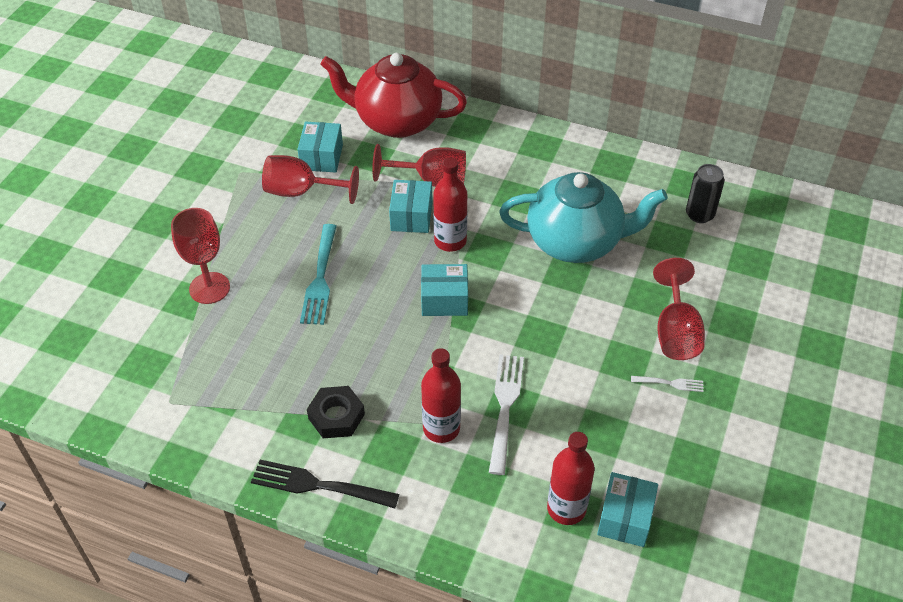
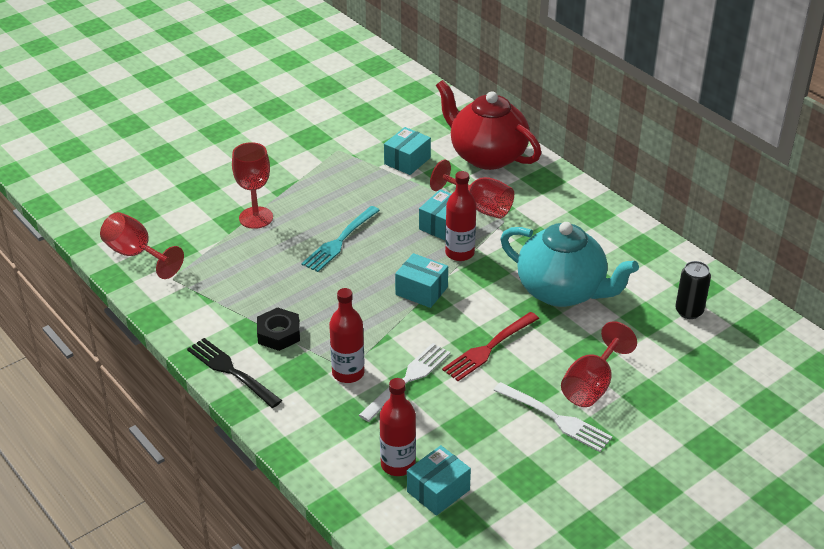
camera: 30 degrees right, 10 degrees down
(301, 192) = (372, 179): red goblet -> red goblet (136, 254)
(555, 334) = (489, 348): none -> red fork
(669, 383) = (554, 418): white fork -> white fork, size x1.93

